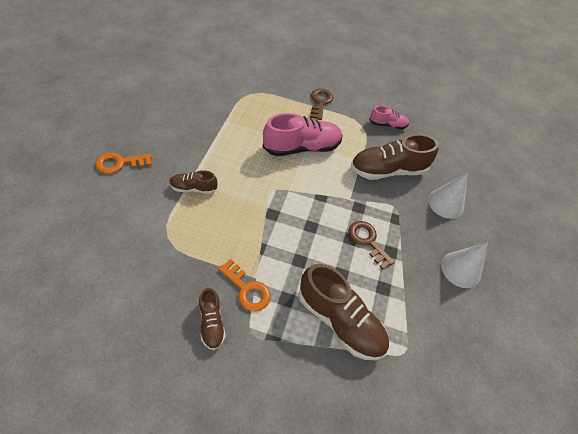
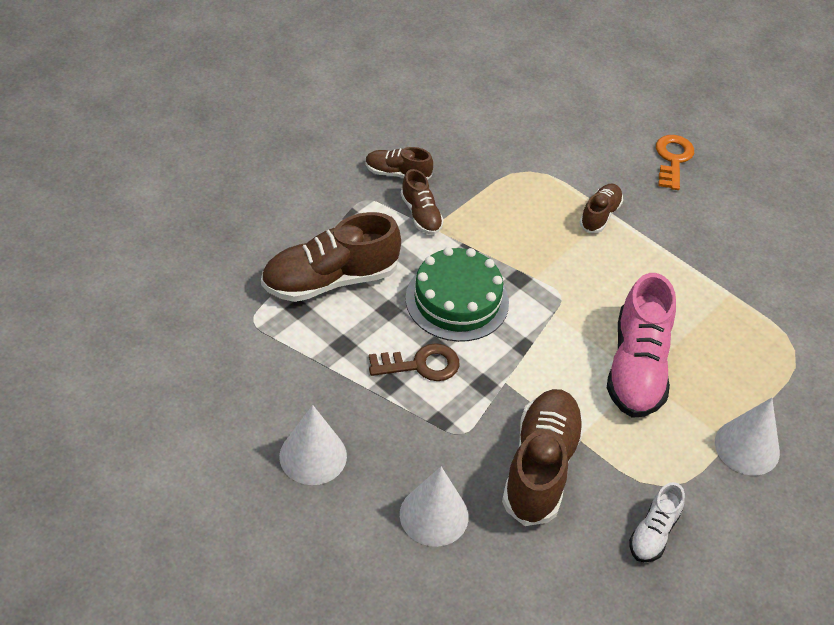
camera: 120 degrees right, 5 degrees down
(247, 289) = (421, 214): orange key -> brown shoe
(309, 240) = (457, 300): none -> green cake
(320, 102) = (747, 447): brown key -> white cone
(387, 125) = (653, 533): pink shoe -> white shoe

